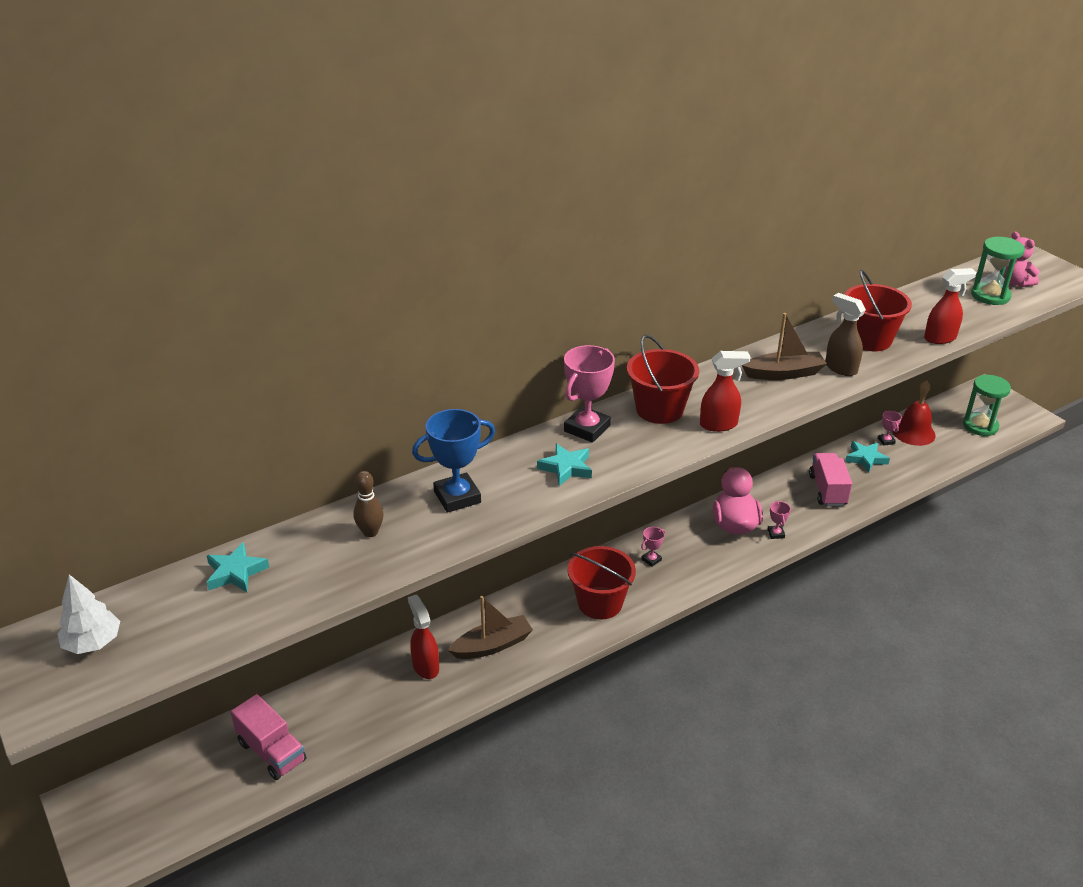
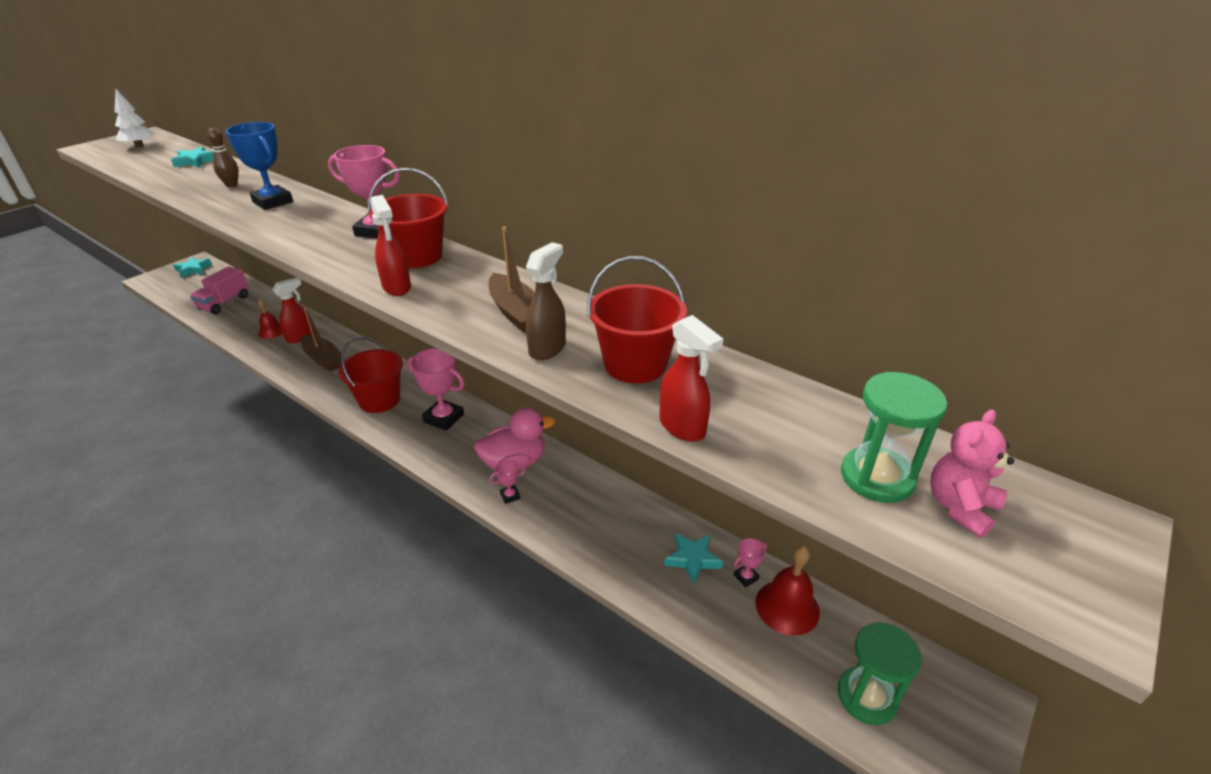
camera: 70 degrees right, 0 degrees up
(393, 695) = (271, 331): none -> red bell
(566, 468) = (314, 231): turquoise star -> turquoise star (193, 269)
(651, 560) = (443, 418): pink trophy -> pink trophy, size x2.08
(827, 490) = (607, 529): pink truck -> none

